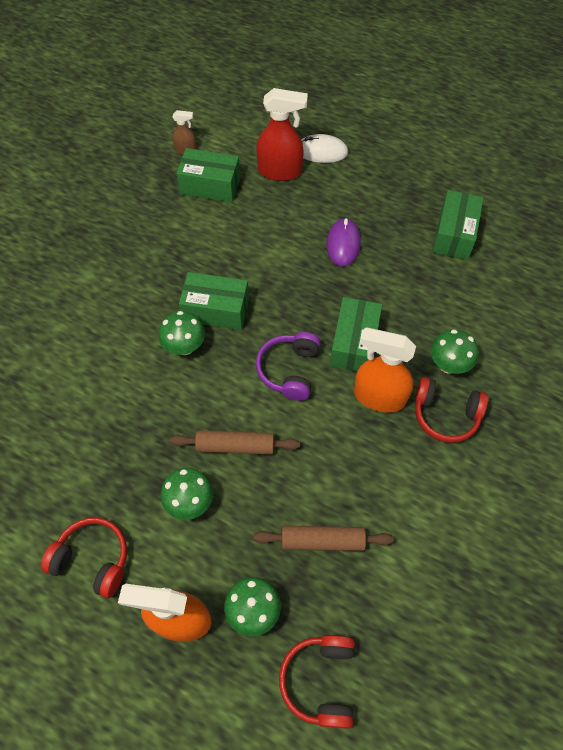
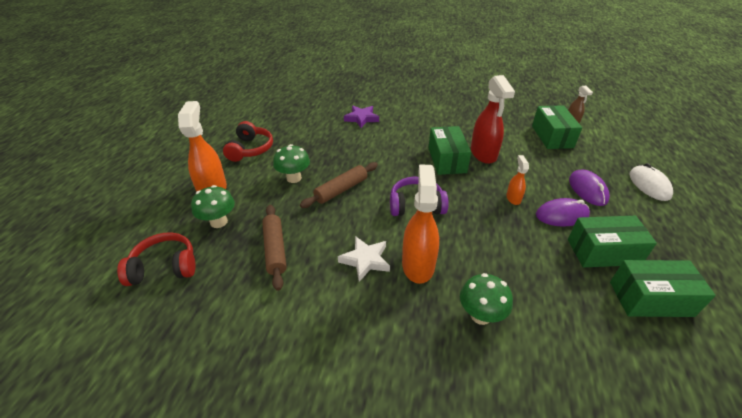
camera: 75 degrees right, 20 degrees down
(73, 383) = (361, 118): none -> purple star
(185, 347) = (409, 153): green mushroom -> none
(235, 446) = (341, 190): brown rolling pin -> brown rolling pin turned 60 degrees clockwise
(280, 171) = (601, 166): red spray bottle -> red spray bottle (483, 154)
(306, 273) = (513, 198): none -> orange spray bottle
(313, 203) = (587, 190): none -> purple mouse
(354, 343) = (463, 239): green box -> green box (603, 252)
(361, 445) = (365, 260): none -> white star
(445, 414) = (421, 320): red headphones -> none

